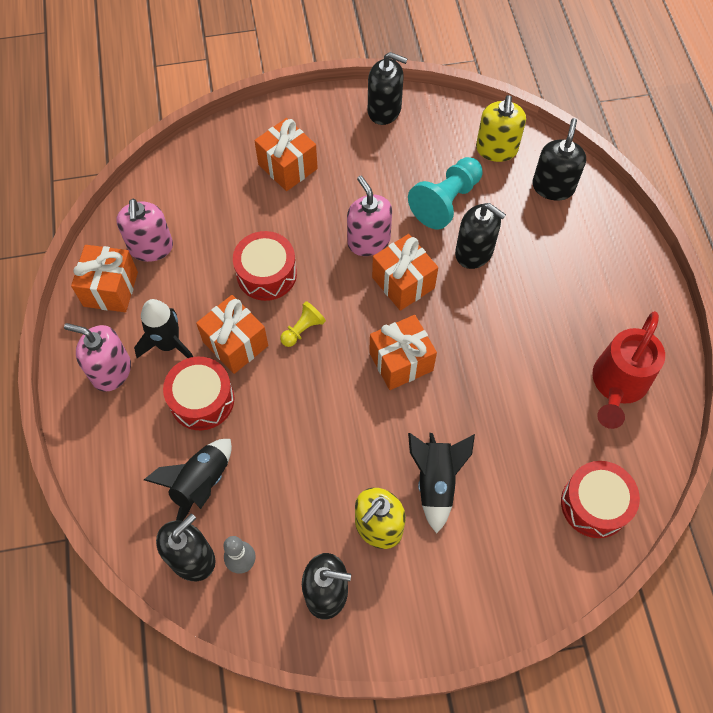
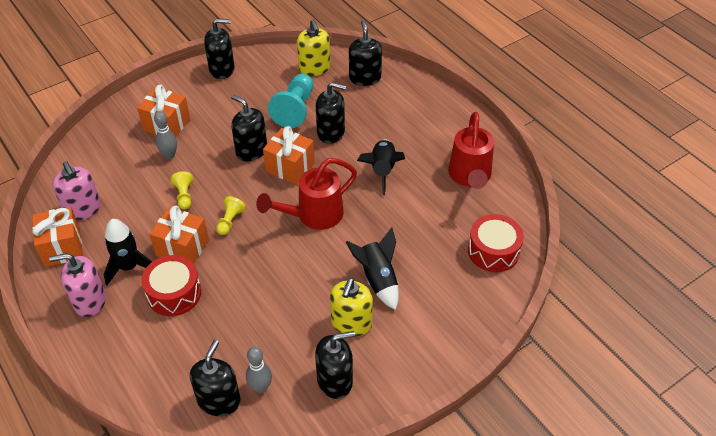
camera: 25 degrees left, 15 degrees down
(201, 483) = (201, 348): black rocket -> black rocket (382, 170)
(266, 274) = (184, 196): red drum -> yellow pawn
(273, 211) = (169, 155): none -> grey bowling pin
(368, 241) = (251, 150): pink soap dispenser -> black soap dispenser
(401, 362) = (314, 215): orange gift -> red watering can

